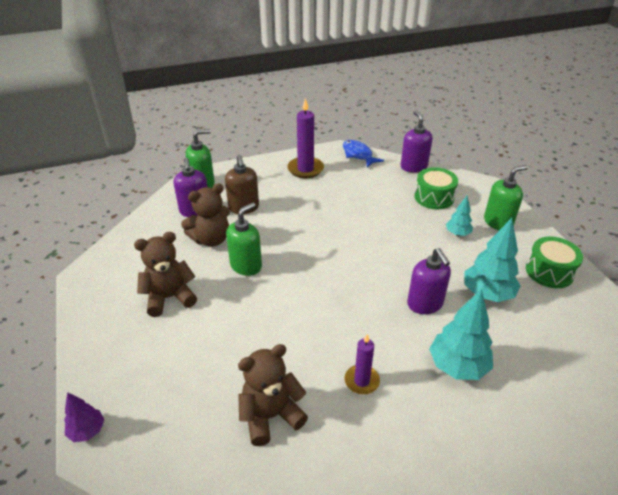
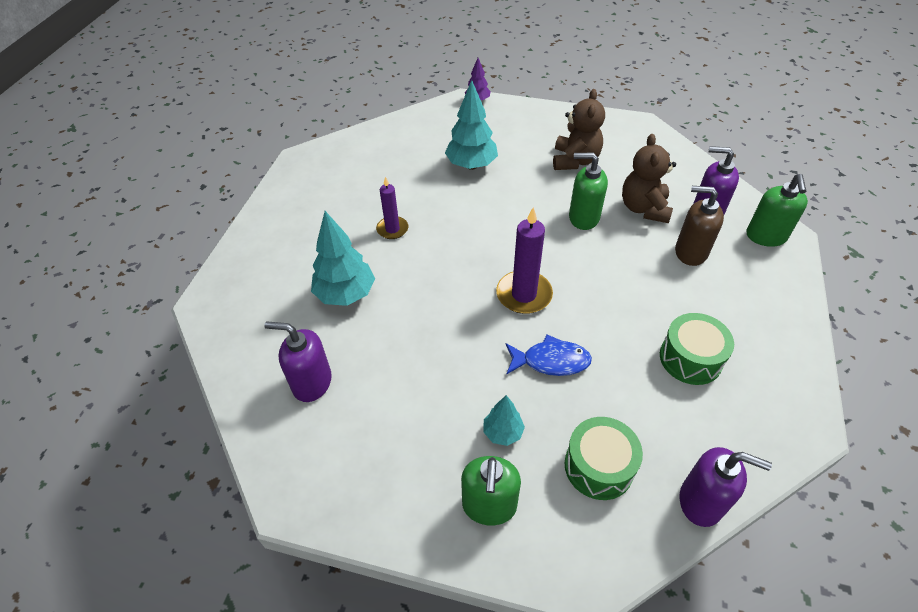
camera: 125 degrees right, 10 degrees up
(246, 266) = (583, 217): green soap dispenser -> green soap dispenser turned 120 degrees clockwise
(270, 416) = (412, 173): brown teddy bear -> none
(305, 169) = (757, 350): purple candle -> purple candle (524, 294)
(358, 155) = (777, 443): blue fish -> blue fish (551, 361)
(425, 304) = (426, 319): purple soap dispenser -> purple soap dispenser (312, 383)
(487, 294) = (392, 382): turquoise tree -> turquoise tree (471, 165)
(549, 271) = (364, 479): green drum -> green drum (690, 358)

